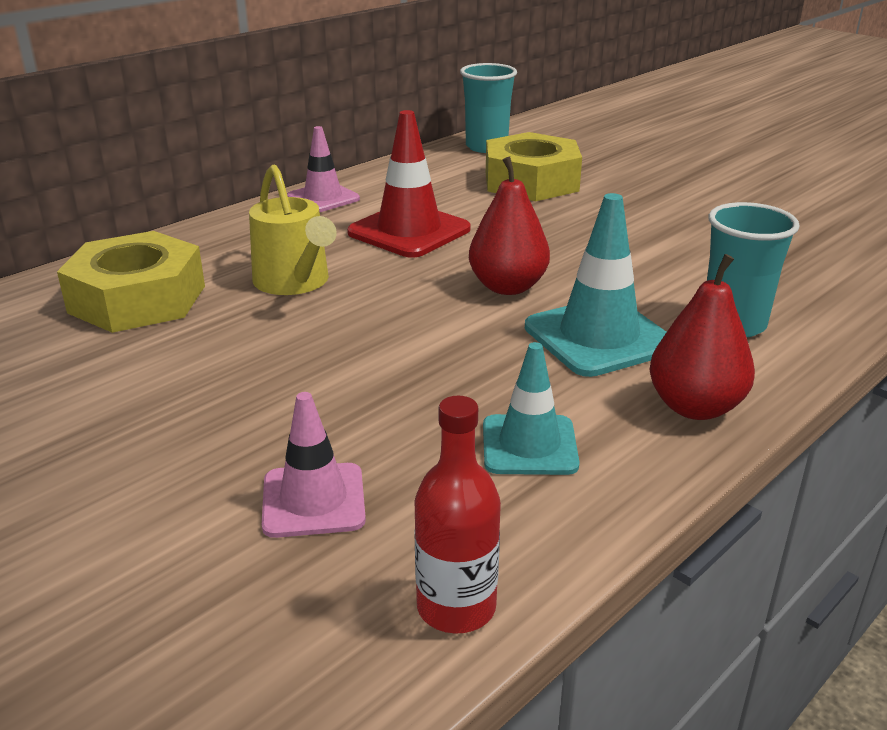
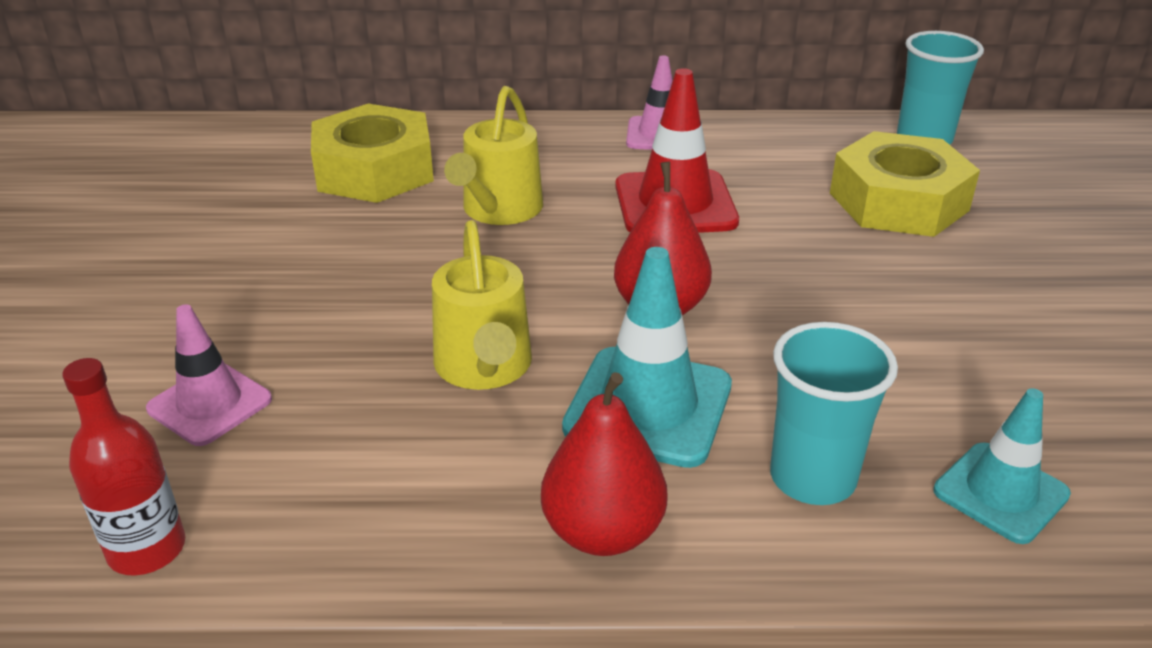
camera: 45 degrees right, 5 degrees up
(467, 369) = (484, 367): none -> yellow watering can
(529, 445) = (408, 466): turquoise traffic cone -> turquoise traffic cone (1000, 493)

